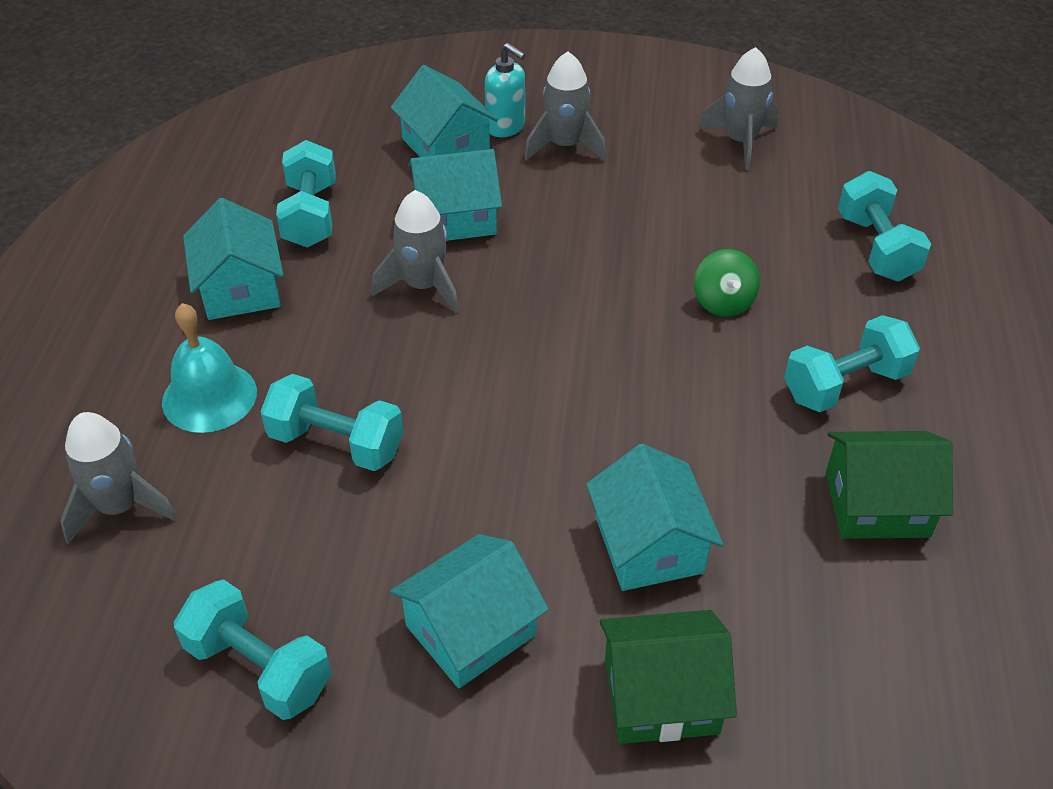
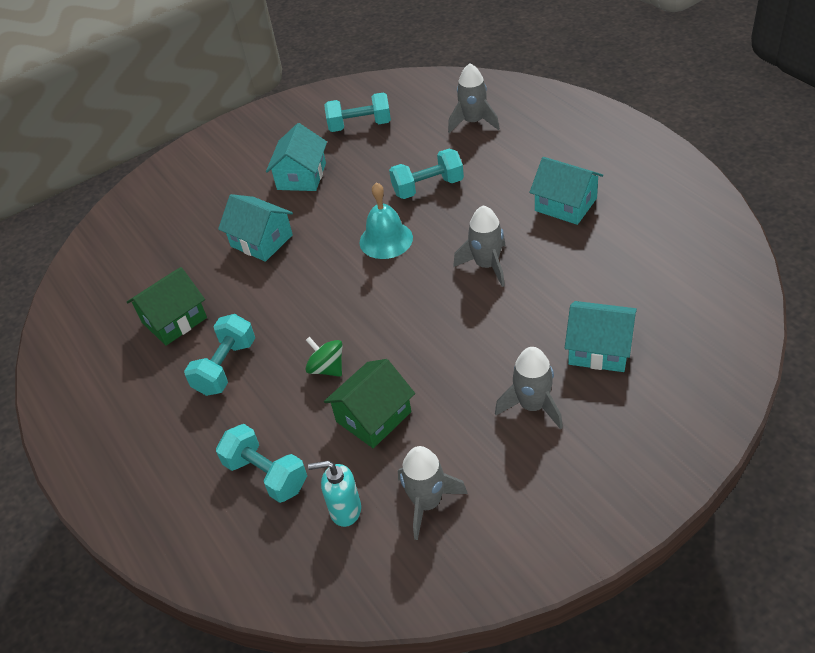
camera: 145 degrees right, 0 degrees up
(209, 396) = (503, 165): turquoise bell -> turquoise bell (386, 240)
(311, 215) = (597, 256): turquoise dumbbell -> none
(456, 217) = (524, 310): turquoise house -> none
(506, 127) = (586, 391): turquoise soap dispenser -> turquoise soap dispenser (345, 510)
(661, 696) = (215, 204): green house -> green house (373, 417)

